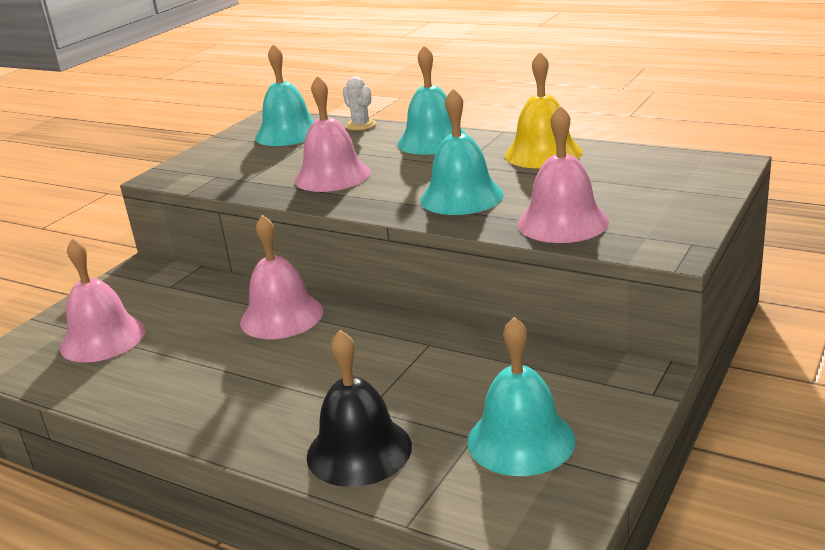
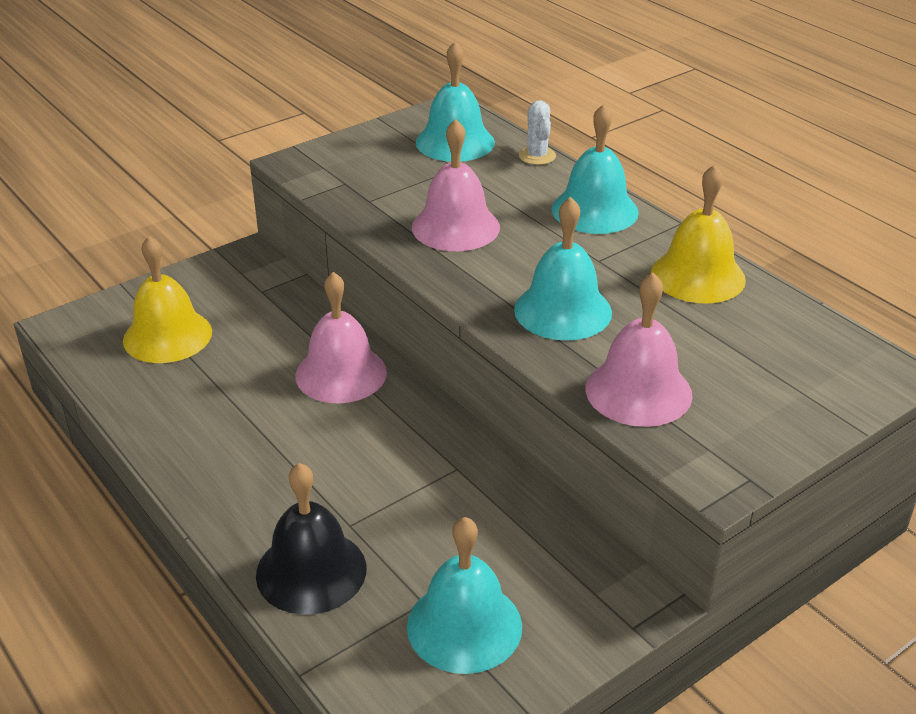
camera: 20 degrees right, 10 degrees up
(103, 338) = (167, 336): pink bell -> yellow bell

